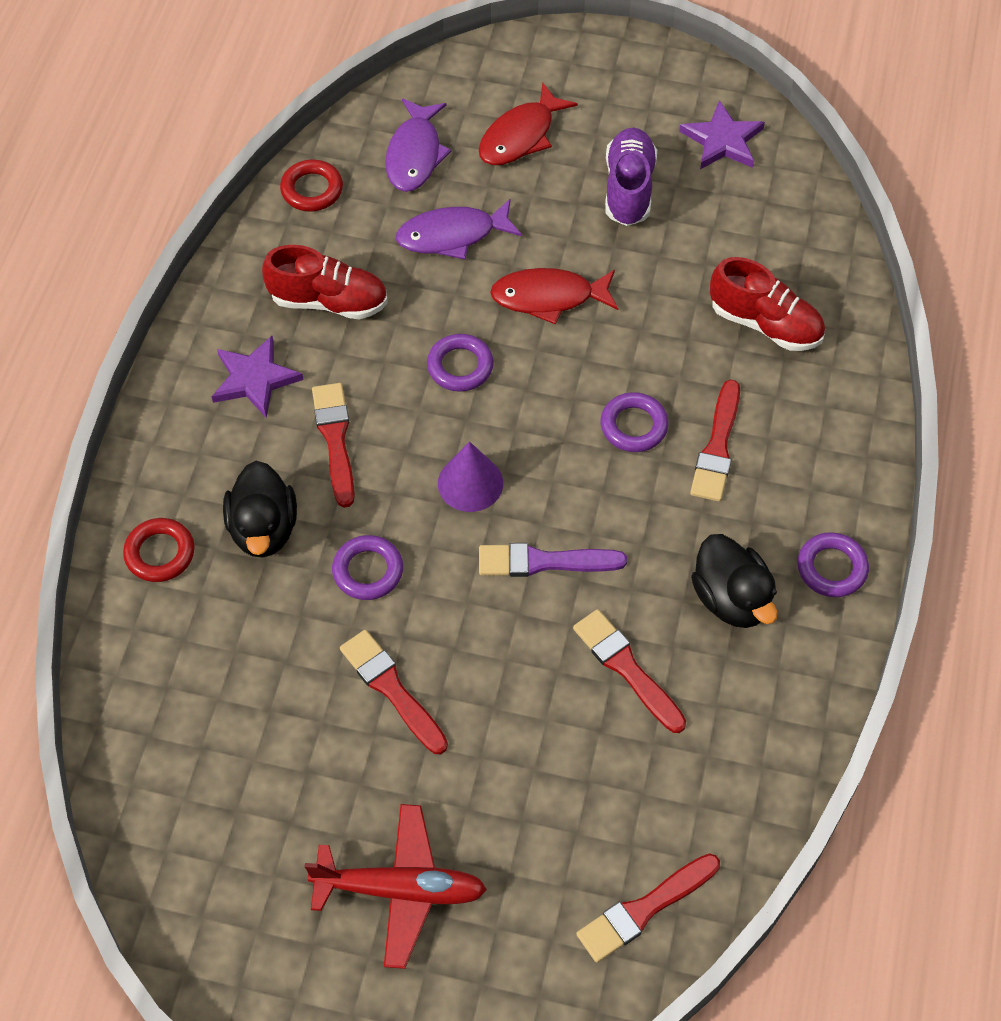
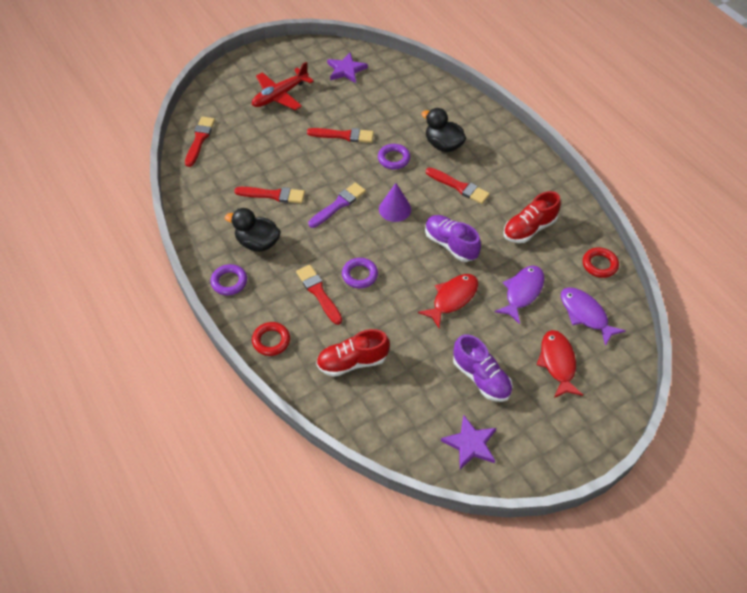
camera: 135 degrees right, 5 degrees down
(160, 553) = (464, 116): red ring -> red ring (271, 341)
(255, 379) = (513, 183): purple star -> purple star (346, 70)
(460, 366) = (450, 244): purple ring -> purple shoe

